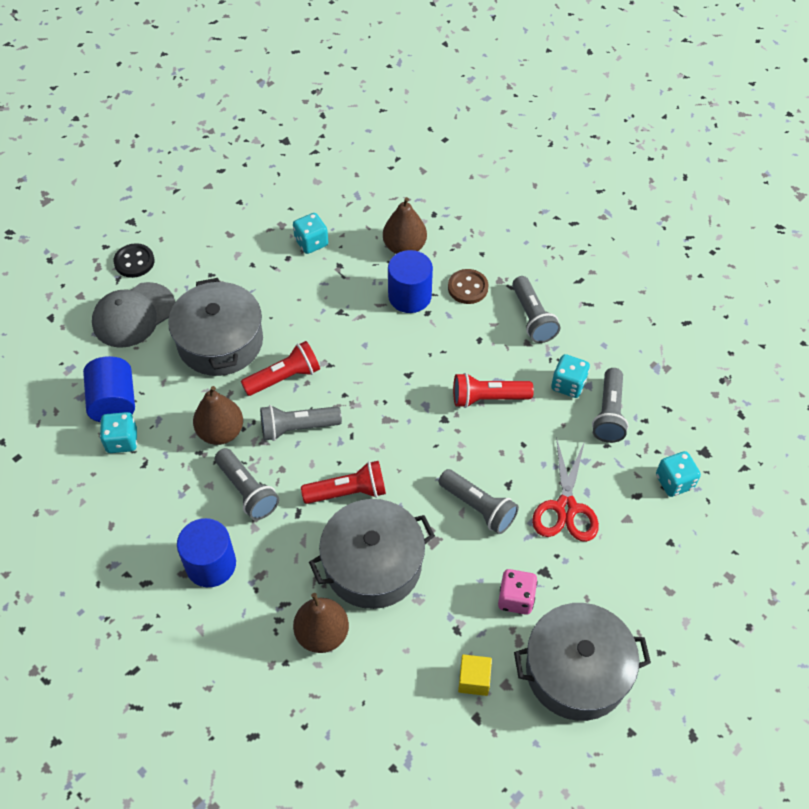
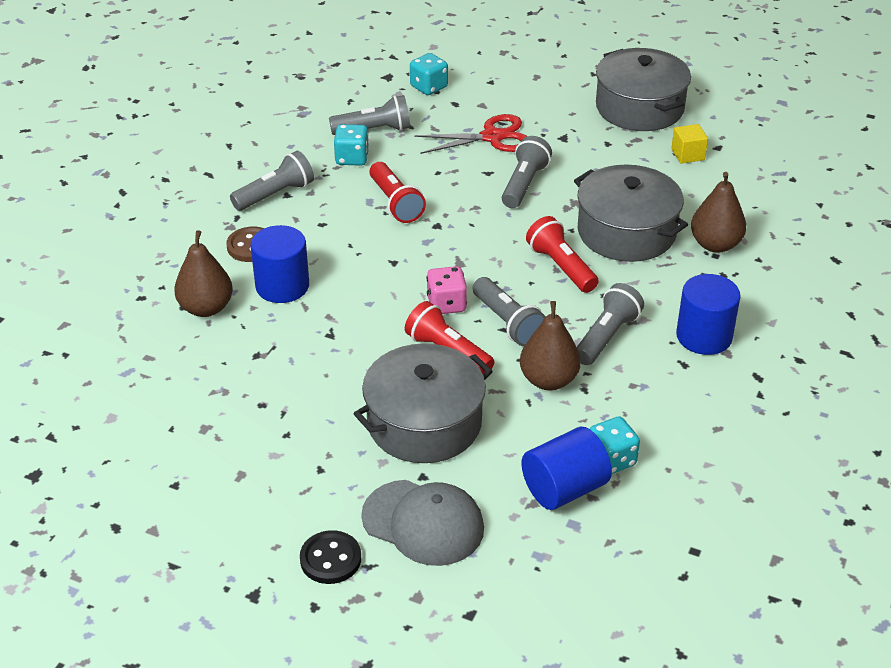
camera: 110 degrees left, 15 degrees down
(311, 242) = (227, 390): turquoise dice -> none
(516, 598) = (599, 147): pink dice -> pink dice (446, 304)

